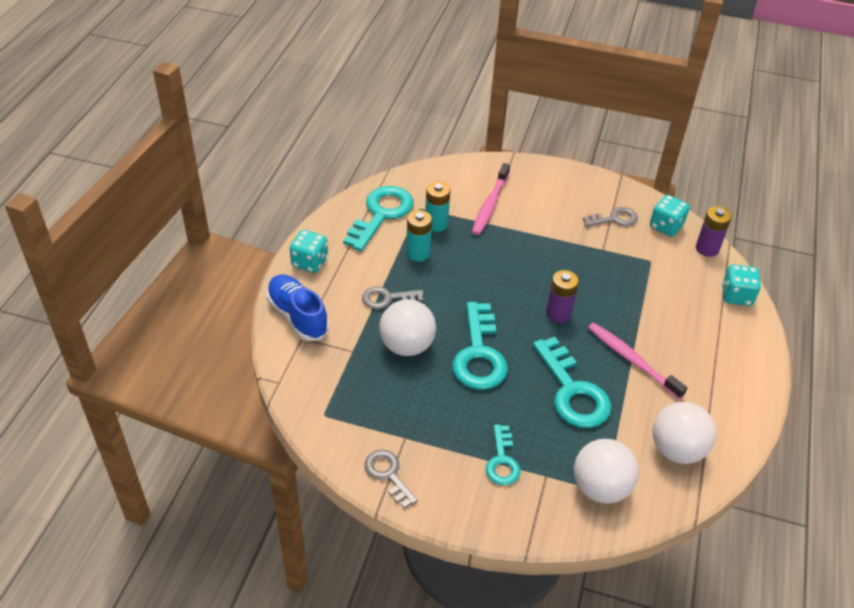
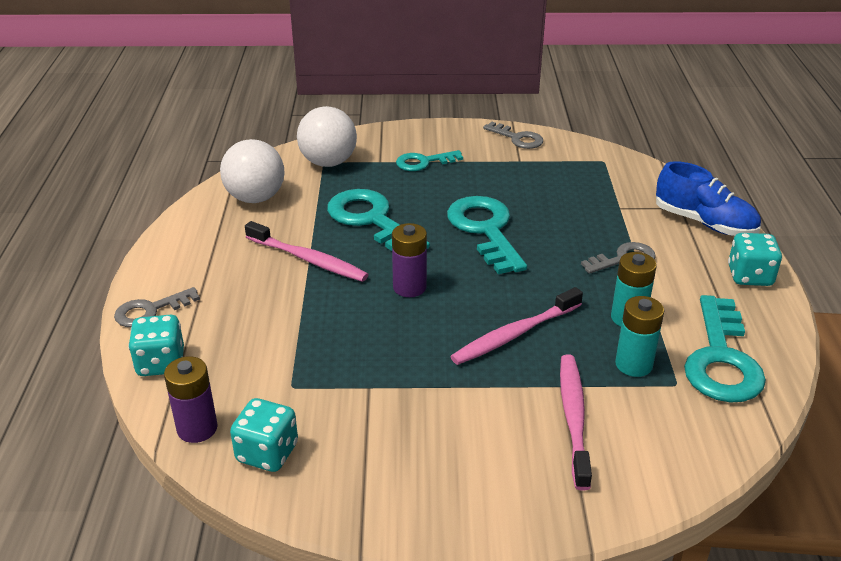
camera: 165 degrees right, 10 degrees down
(407, 346) = (567, 222): white ball -> none
(499, 260) = (514, 334): none -> pink toothbrush
(502, 461) = (423, 162): turquoise key -> turquoise key turned 90 degrees counterclockwise
(614, 219) = (358, 444): grey key -> grey key (150, 310)

